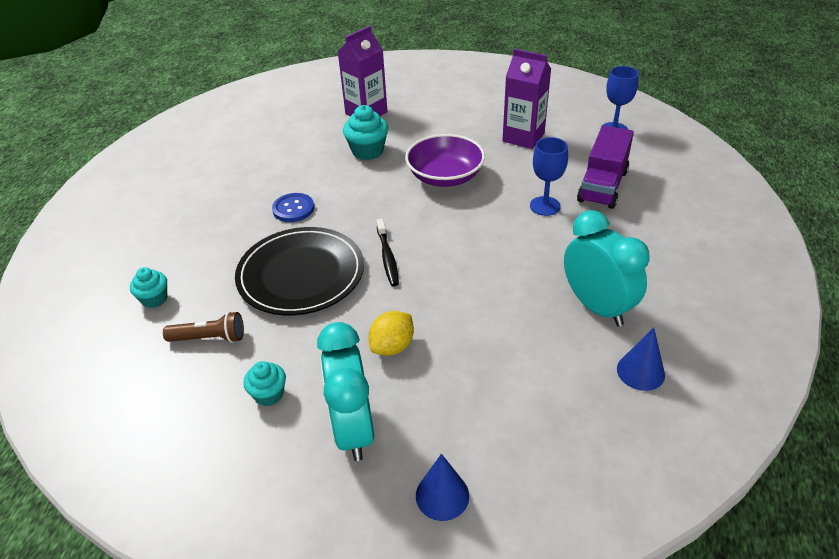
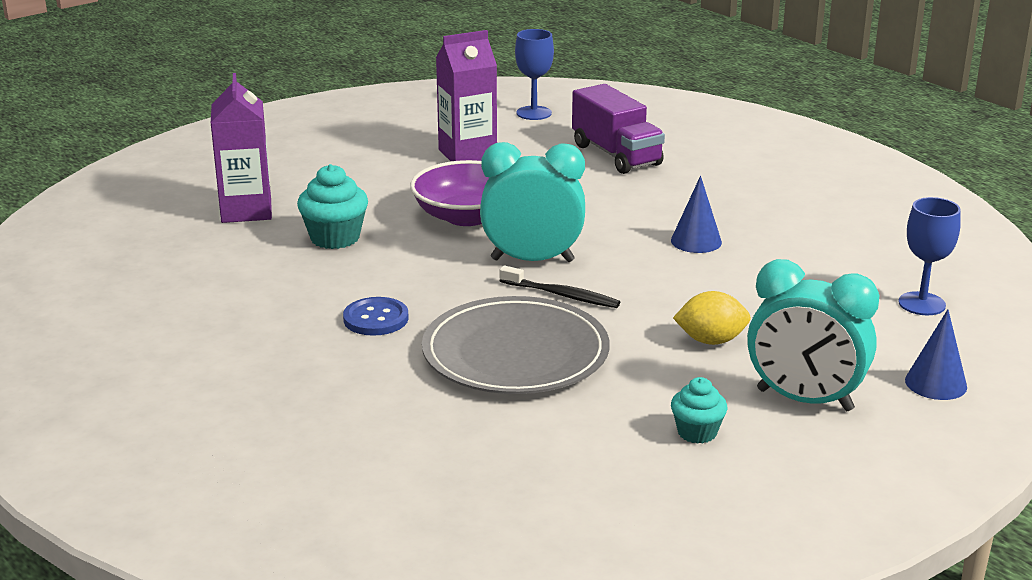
camera: 55 degrees left, 15 degrees down
(154, 299) = (416, 463): turquoise cupcake -> none
(209, 338) = (551, 444): brown flashlight -> none
(301, 274) = (515, 353): black plate -> grey plate
(392, 346) = (711, 340): yellow lemon -> yellow lemon turned 75 degrees counterclockwise
(545, 206) = (604, 191): blue goblet -> blue goblet (921, 304)
(597, 307) = (785, 228): turquoise clock -> turquoise clock (532, 260)
(640, 371) = (888, 244): blue cone -> blue cone (696, 241)

